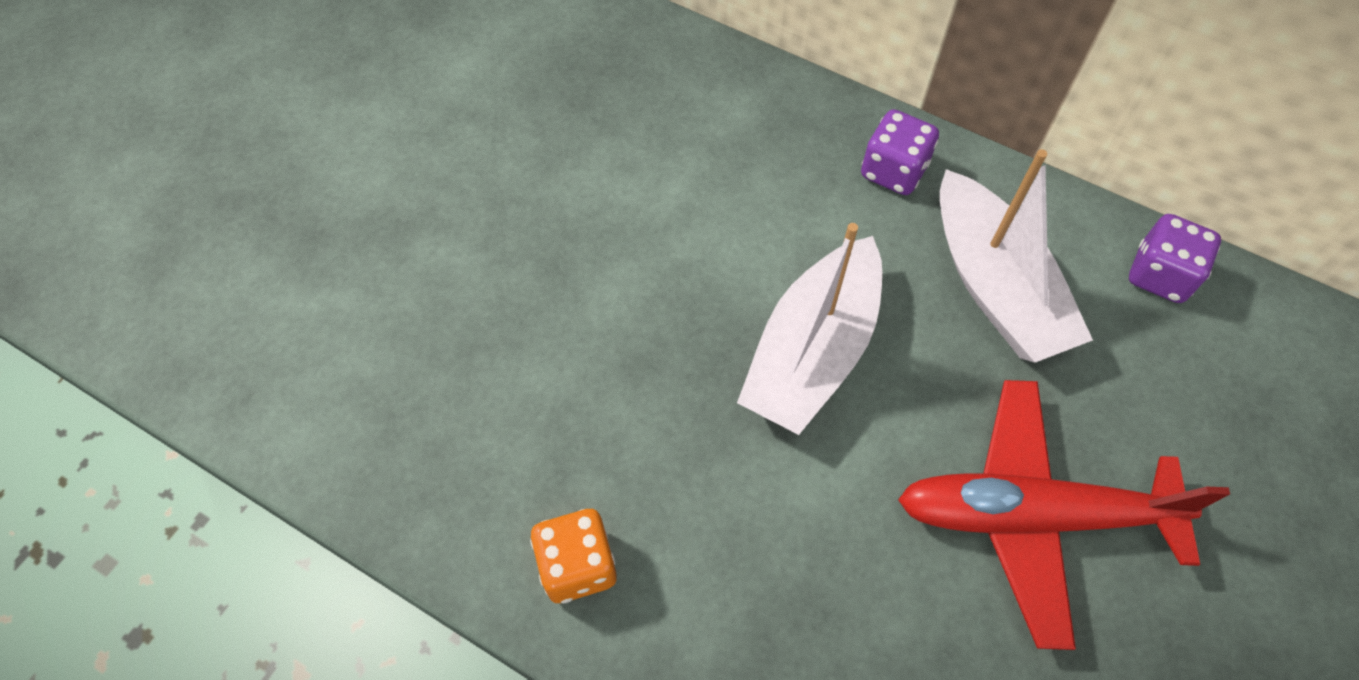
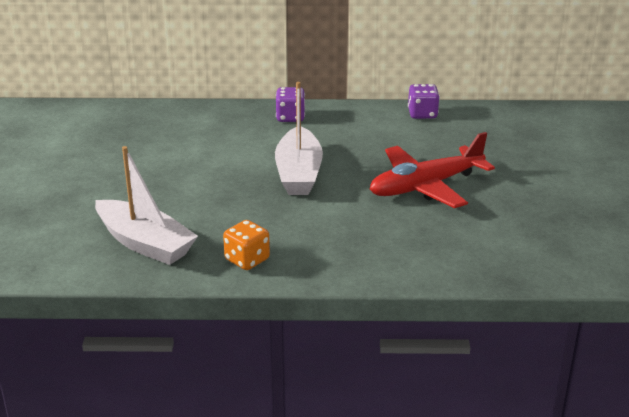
camera: 30 degrees left, 30 degrees down
(994, 286) = (360, 135): white boat -> white boat (145, 243)

